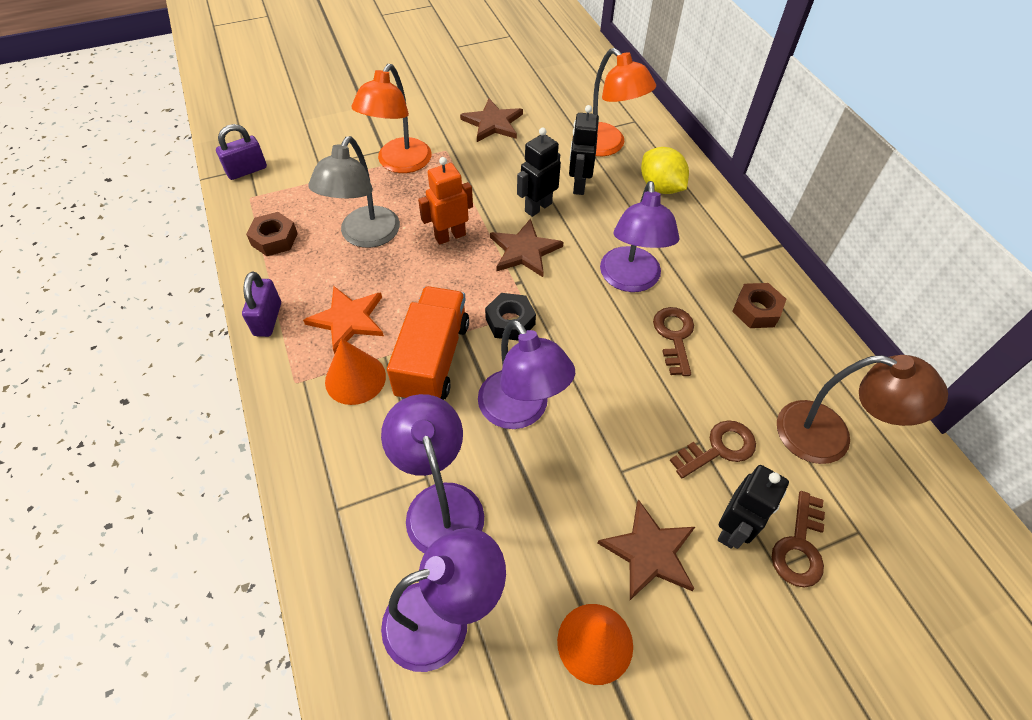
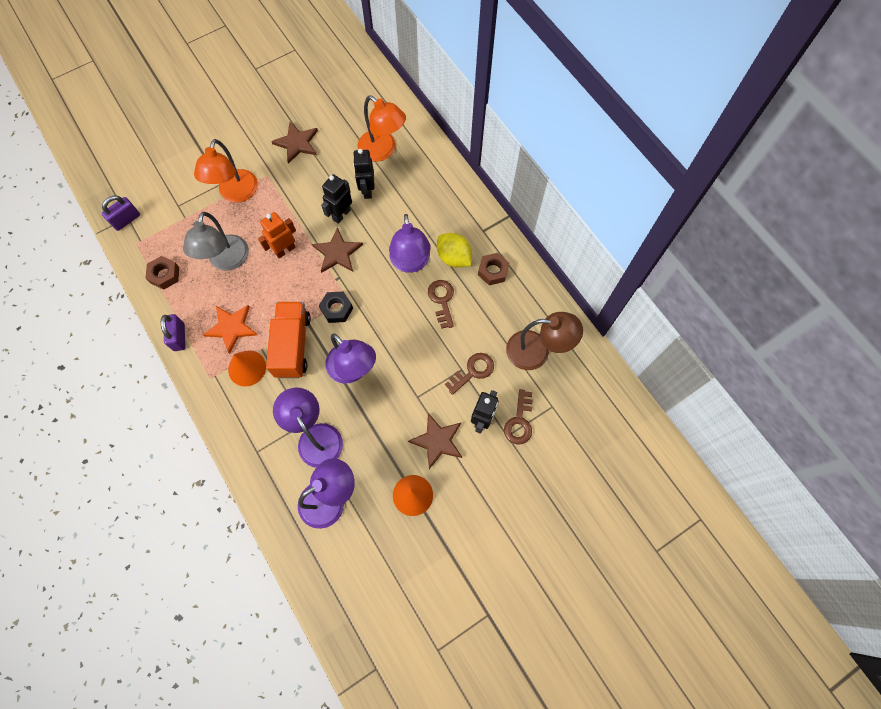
camera: 10 degrees left, 15 degrees up
(660, 187) = (424, 181): yellow lemon -> yellow lemon (454, 257)

